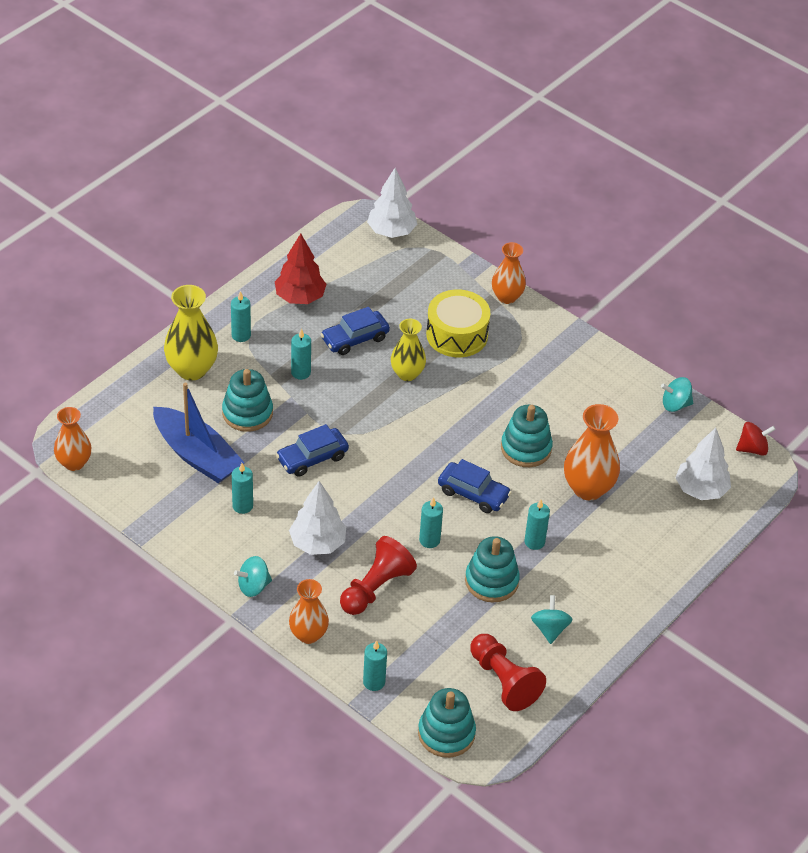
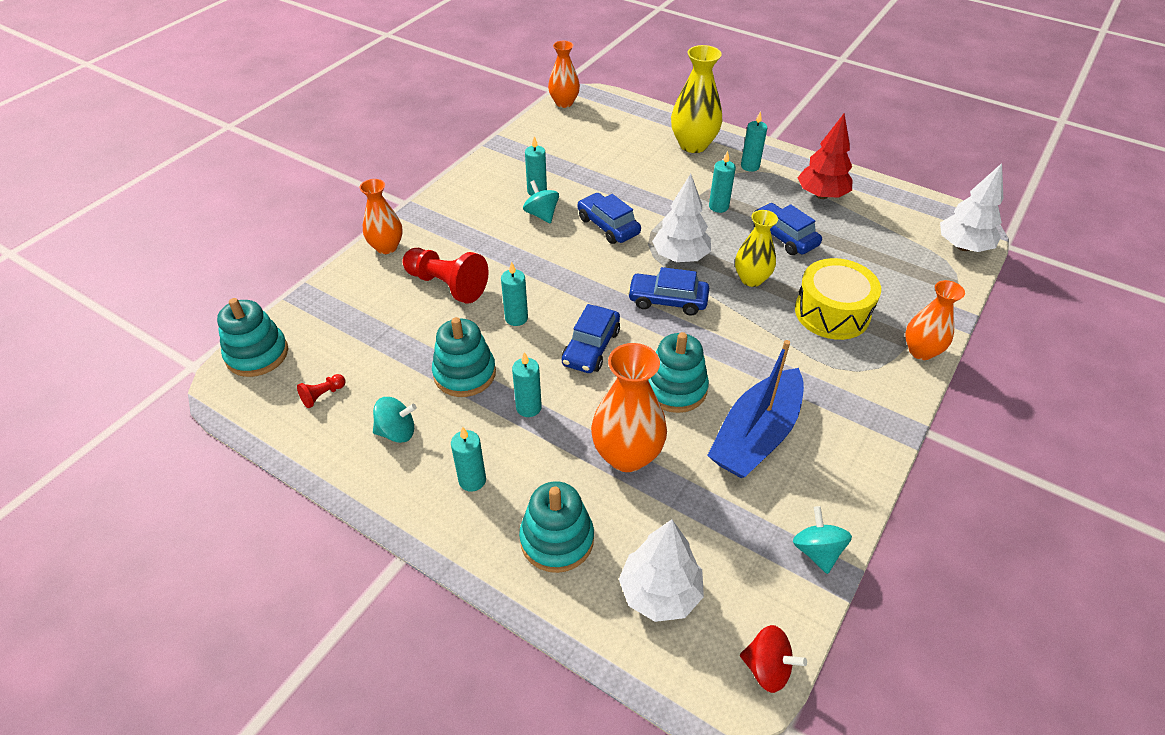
camera: 85 degrees right, 0 degrees up
(197, 455) = (591, 160): blue boat -> blue boat (756, 436)
(247, 413) = (652, 181): turquoise stacking toy -> turquoise stacking toy (557, 539)
(253, 586) = (442, 208): turquoise spinning top -> turquoise spinning top (541, 215)
(318, 543) = (499, 241): white tree -> white tree (680, 257)
(374, 682) = (327, 295): turquoise candle -> turquoise candle (472, 480)
(424, 434) = (667, 300): none -> blue car
(503, 681) = (323, 395): red pawn -> red pawn, size x0.46
(752, 449) = (767, 668): red spinning top -> red spinning top turned 45 degrees counterclockwise

